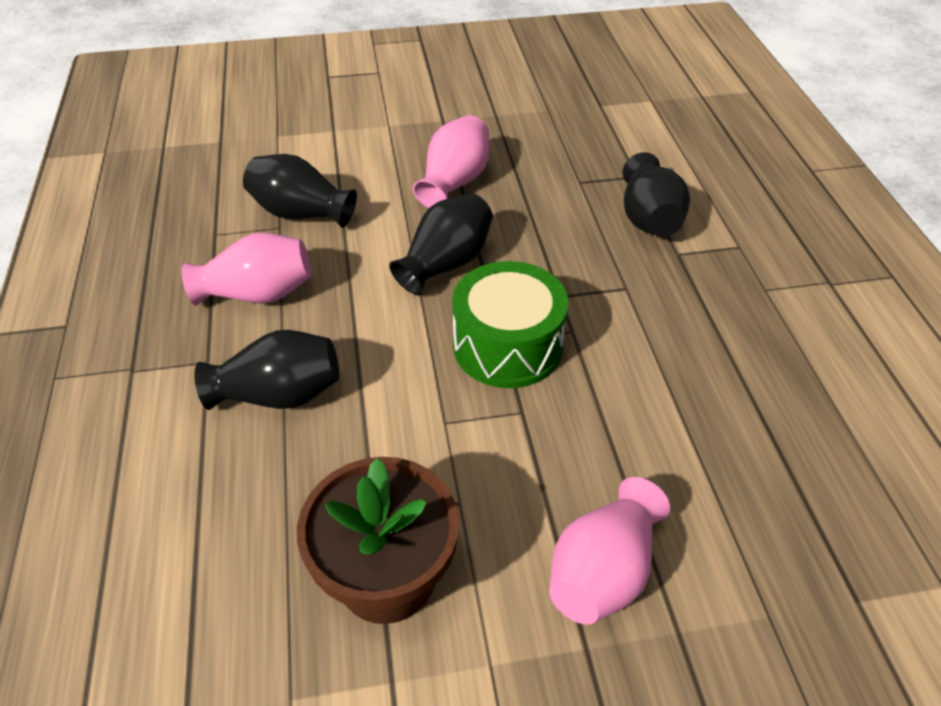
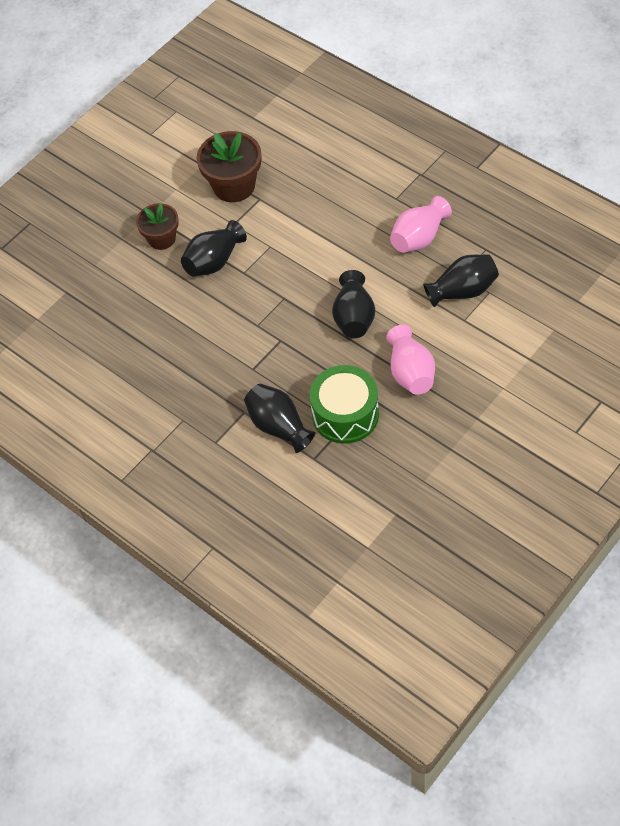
camera: 145 degrees right, 10 degrees up
(279, 395) = (348, 208): black vase -> black vase (214, 261)
(507, 346) = (279, 296): green drum -> green drum (345, 414)
(603, 572) = (161, 239): pink vase -> brown flower pot

